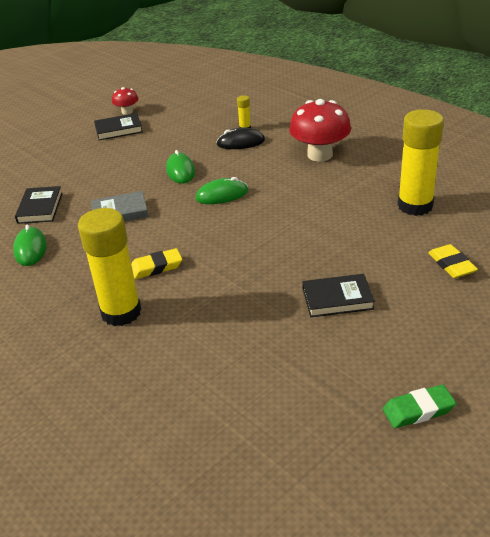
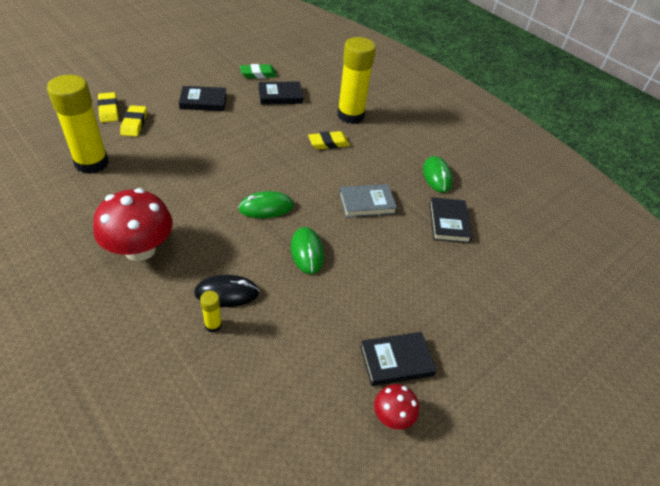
camera: 175 degrees right, 10 degrees up
(228, 329) = (280, 96): none -> black book
(405, 253) = (134, 123): none -> yellow eraser
(418, 410) = (191, 48): green eraser -> green eraser (258, 74)

